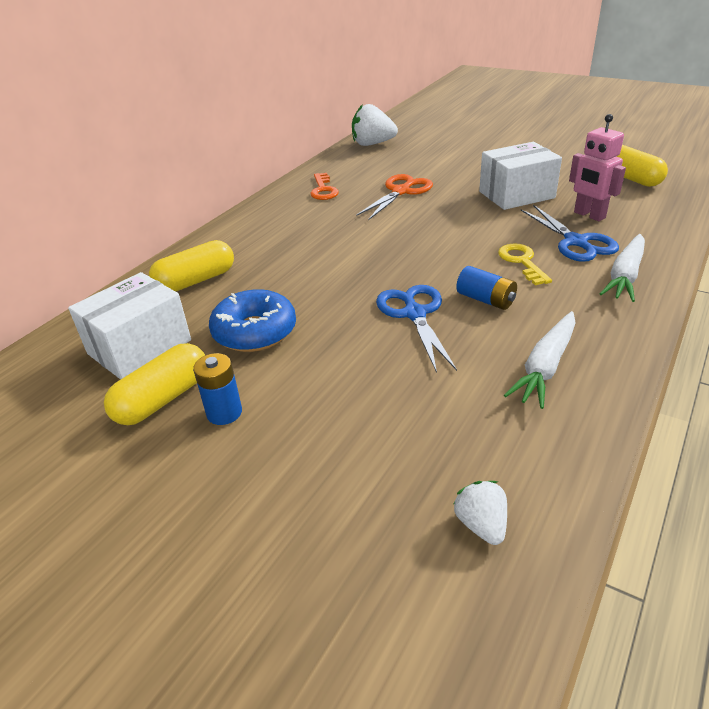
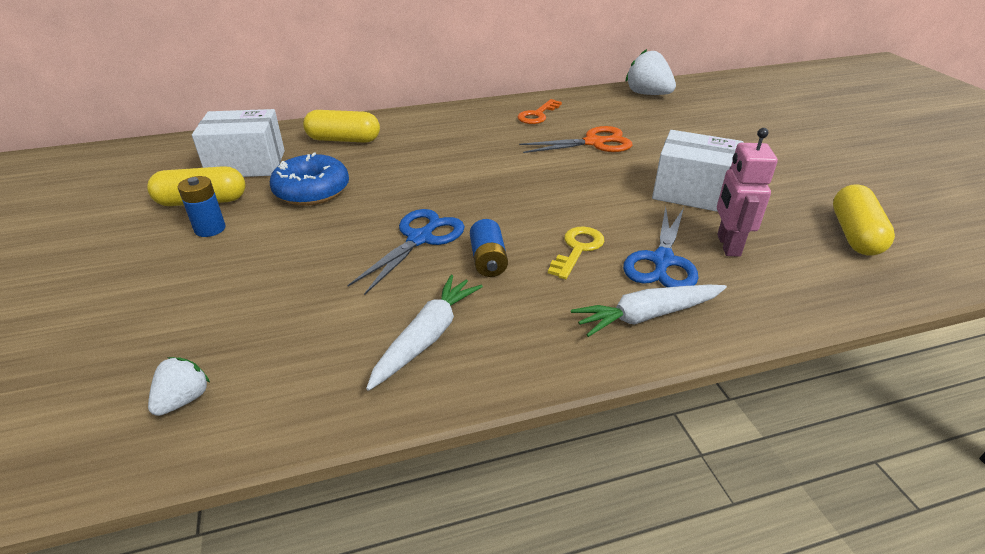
camera: 40 degrees right, 0 degrees up
(545, 367) = (427, 337): white carrot -> white carrot turned 135 degrees clockwise

